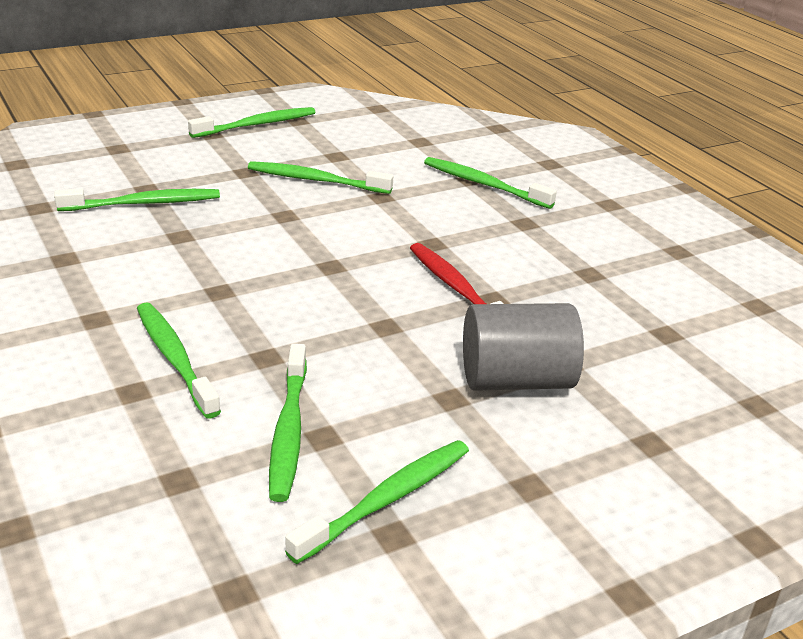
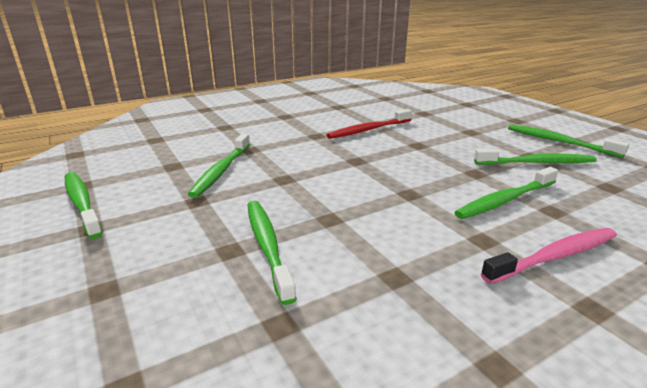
camera: 90 degrees left, 5 degrees down
(41, 355) = (555, 256): none -> pink toothbrush
(484, 184) = (234, 123): green toothbrush -> none
(516, 380) = (445, 120): grey cylinder -> none

